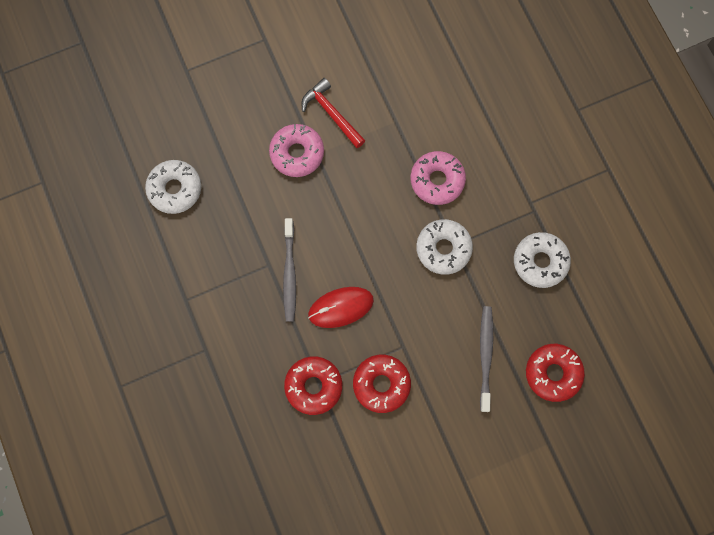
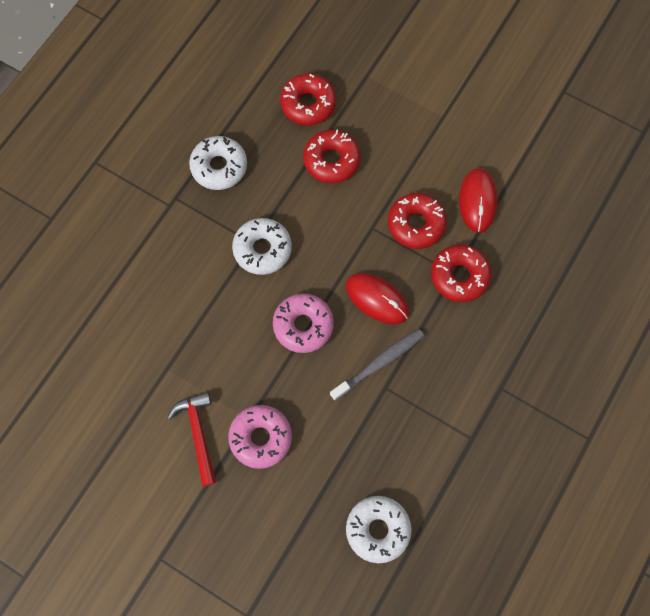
camera: 125 degrees left, 5 degrees down
(331, 113) = (198, 433): red hammer -> red hammer turned 150 degrees clockwise
(366, 451) = (477, 201): none -> red mouse
(437, 180) = (201, 294): pink donut -> pink donut (303, 325)
(485, 356) = (331, 160): grey toothbrush -> red donut

